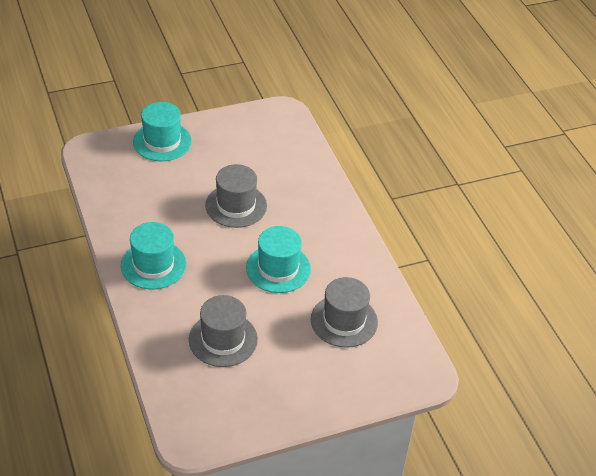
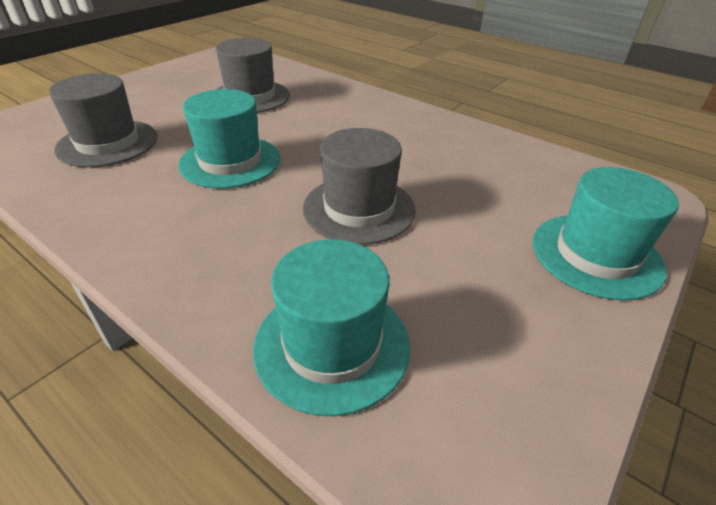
camera: 150 degrees right, 5 degrees down
(153, 265) = (385, 120): turquoise hat -> turquoise hat (332, 345)

